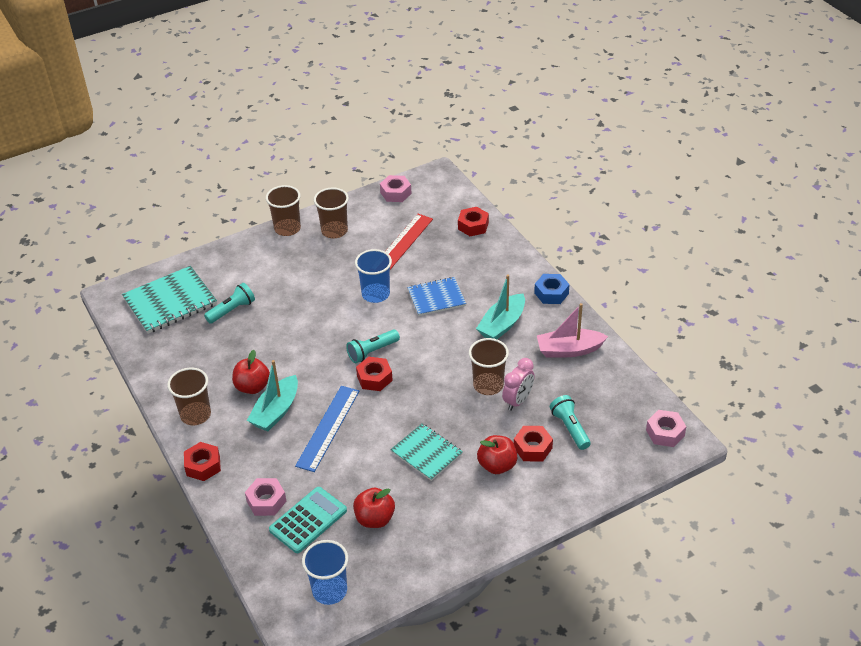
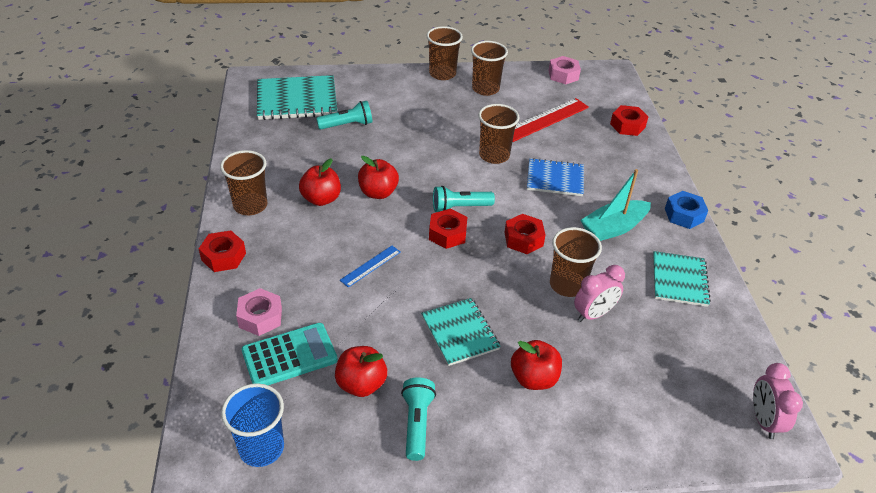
camera: 20 degrees right, 0 degrees up
(276, 411) = (329, 230): turquoise boat -> none
(297, 363) = (378, 193): none -> red apple
(328, 428) = (370, 266): blue ruler -> blue ruler, size x0.55
(375, 294) = (494, 155): blue cup -> brown cup
(532, 448) = (586, 374): red nut -> red nut (523, 239)
(569, 350) = (679, 280): pink boat -> turquoise notebook
(570, 428) = (642, 368): turquoise flashlight -> turquoise flashlight (417, 423)
(665, 433) = (763, 420): pink nut -> pink clock

